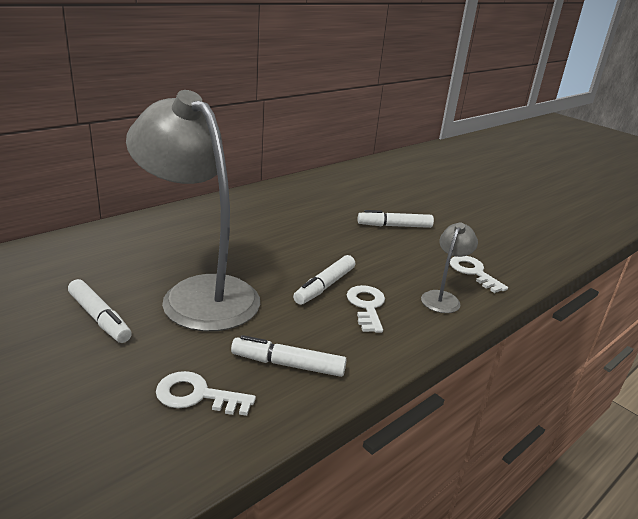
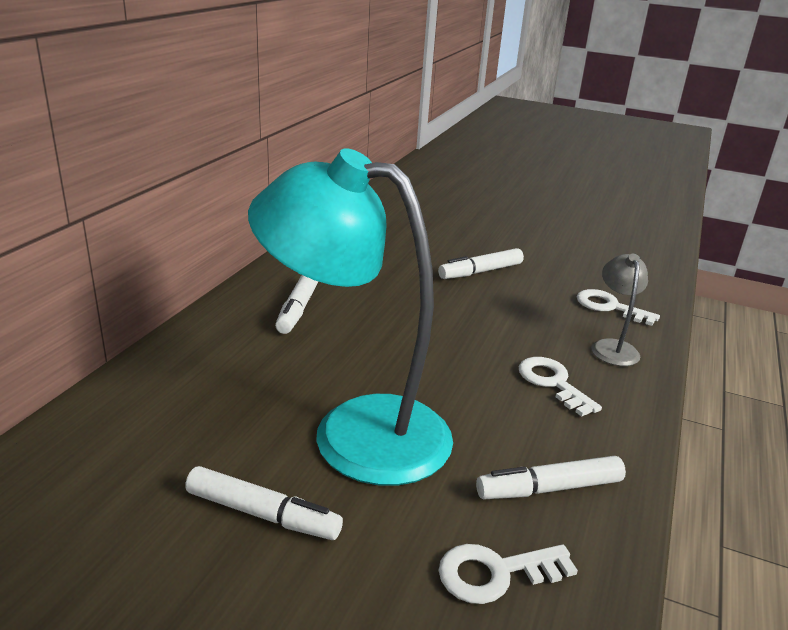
camera: 25 degrees left, 0 degrees up
(199, 293) = (355, 431): grey lamp -> turquoise lamp
(324, 286) = (485, 372): white marker -> white marker (298, 309)

